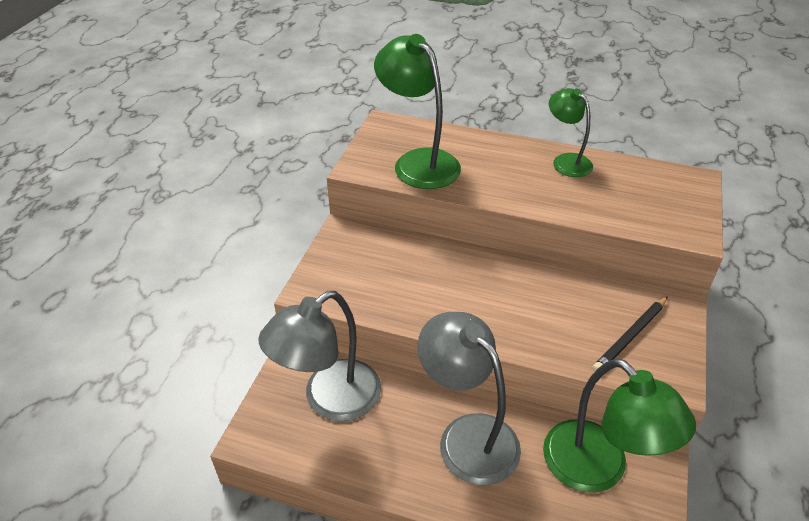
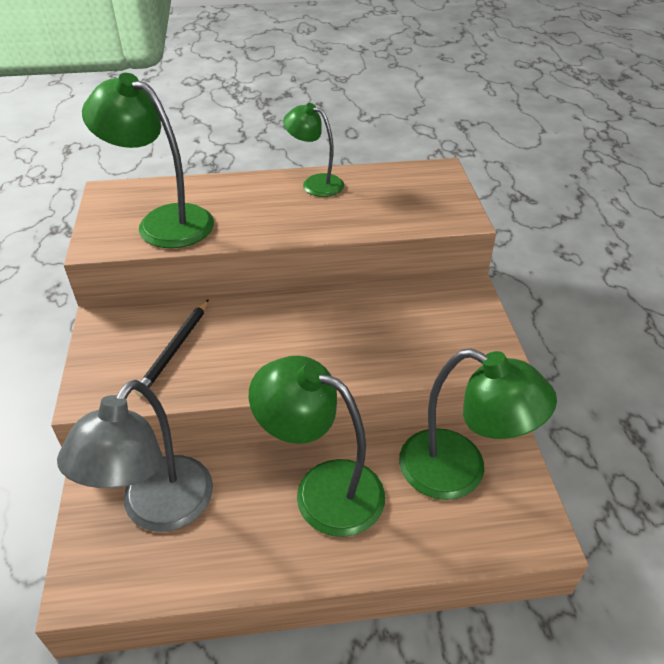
camera: 25 degrees left, 0 degrees up
(467, 436) = (322, 489): grey lamp -> green lamp
(630, 336) = (441, 332): black pencil -> black pencil (175, 348)

